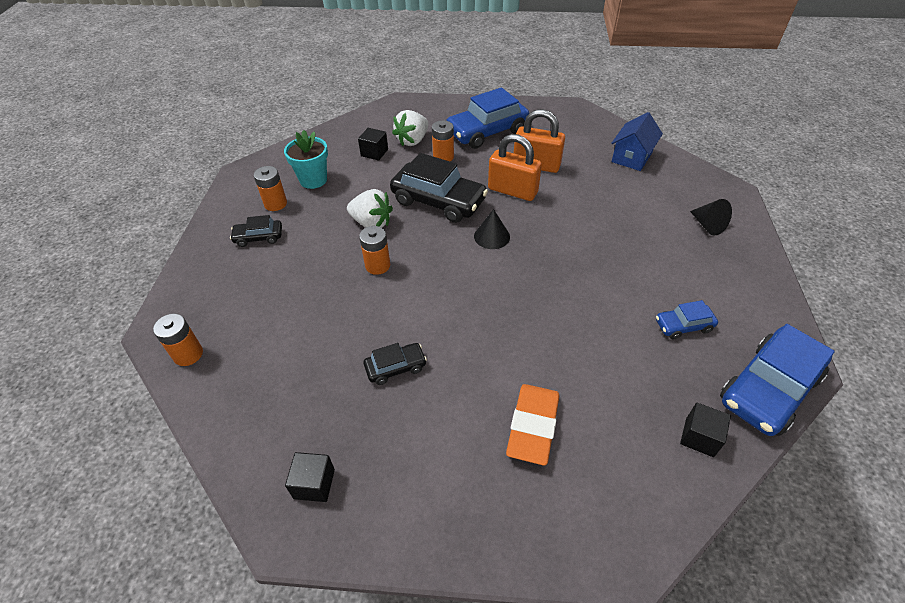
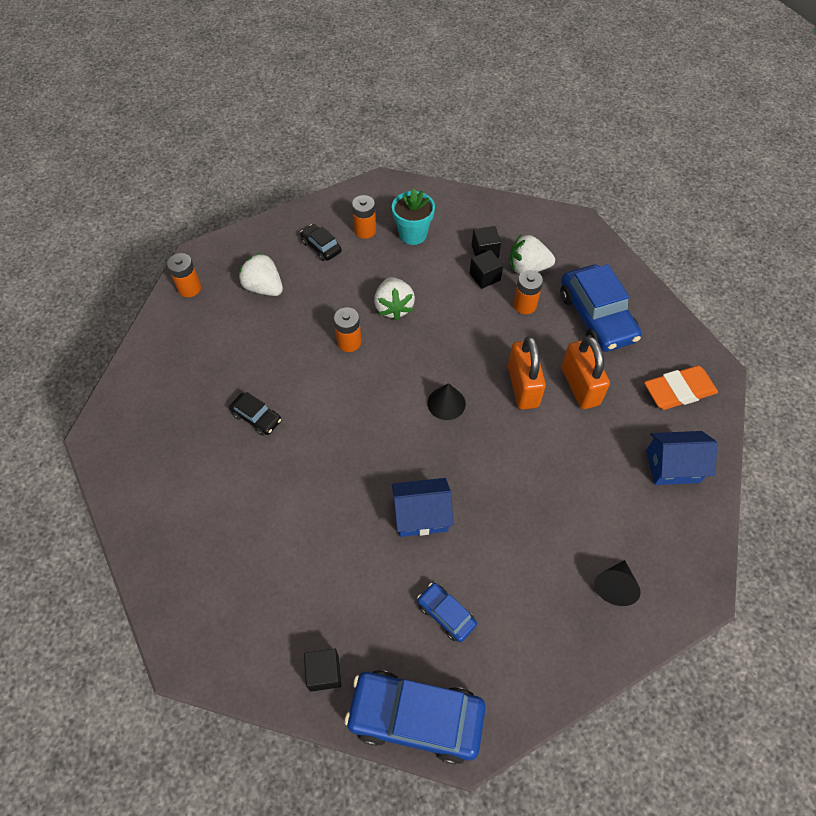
camera: 55 degrees right, 10 degrees up
(256, 296) = (264, 288): none -> white strawberry
(314, 484) = (136, 429): black cube -> black cube (485, 277)
(438, 201) = (460, 337): black car -> none
(487, 132) = (596, 317): blue car -> blue car turned 135 degrees counterclockwise
(533, 426) = (260, 540): orange eraser -> orange eraser (679, 391)
(584, 299) = (421, 515): none -> blue house

